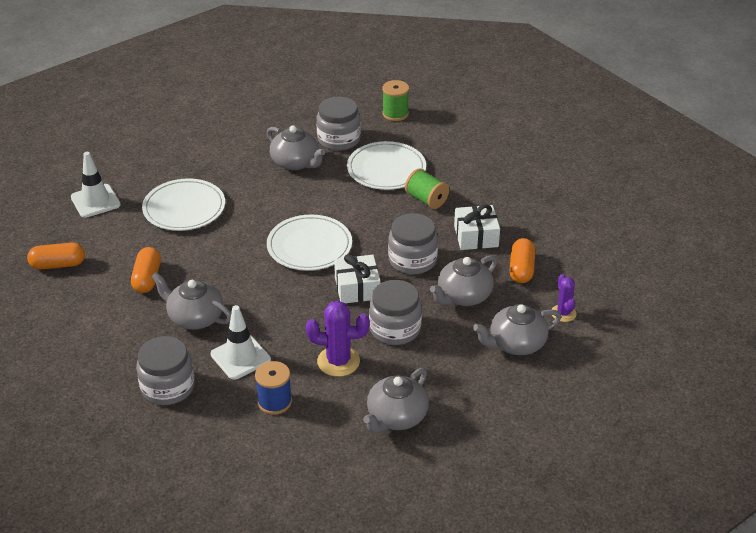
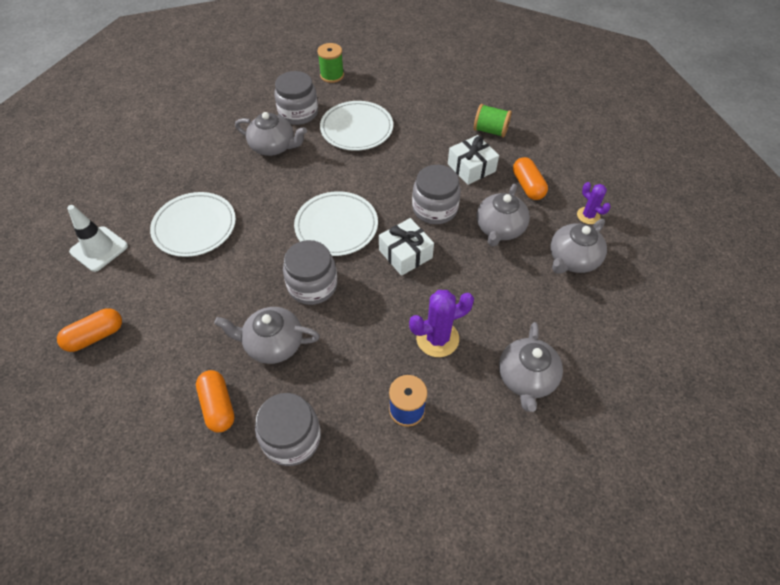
camera: 25 degrees left, 15 degrees up
(147, 278) = (200, 317): orange capsule -> orange capsule (218, 406)
(240, 357) = (344, 371): white traffic cone -> none
(395, 329) = (464, 283): grey jar -> grey jar (312, 285)
(426, 200) = (408, 146): green spool -> green spool (490, 130)

